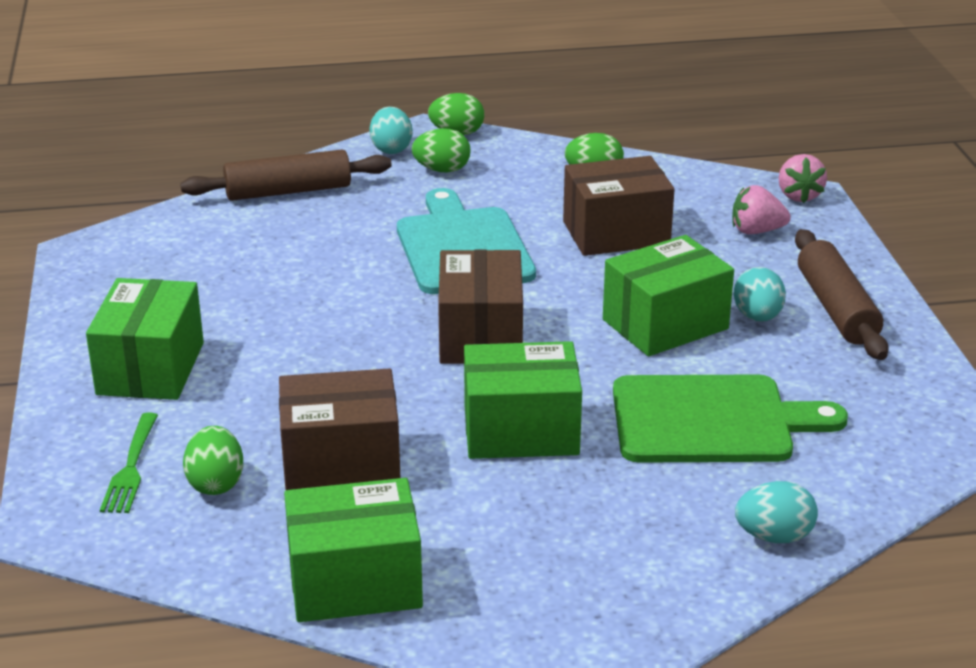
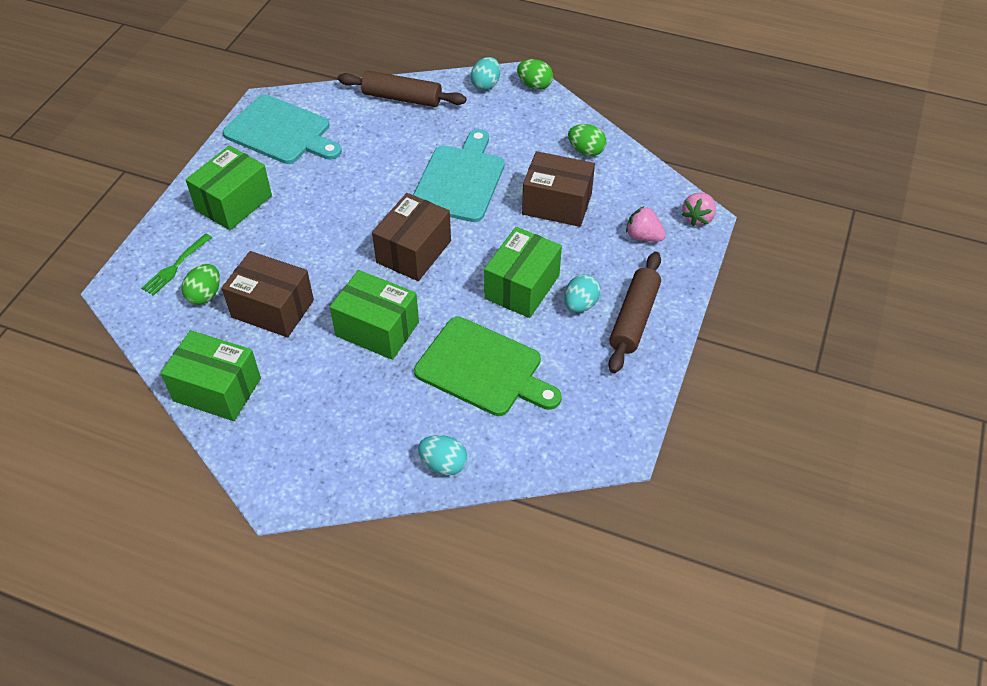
camera: 30 degrees right, 20 degrees up
(143, 273) = (281, 132): none -> turquoise cutting board
(442, 170) = (500, 113): green egg -> none
(665, 324) = (522, 287): green box -> green box turned 60 degrees counterclockwise

